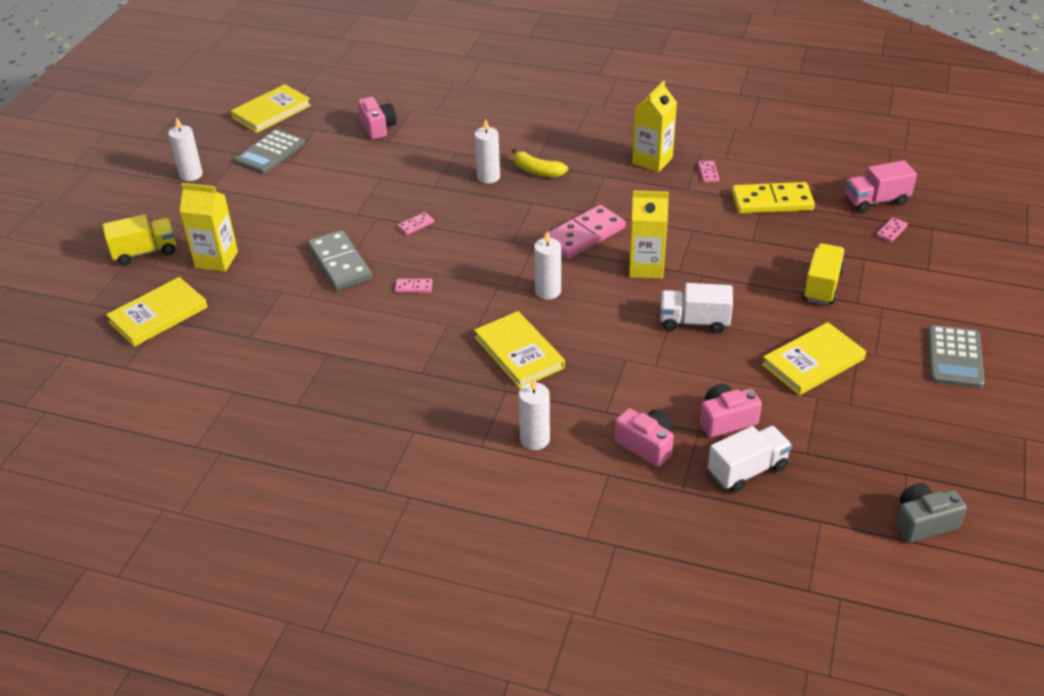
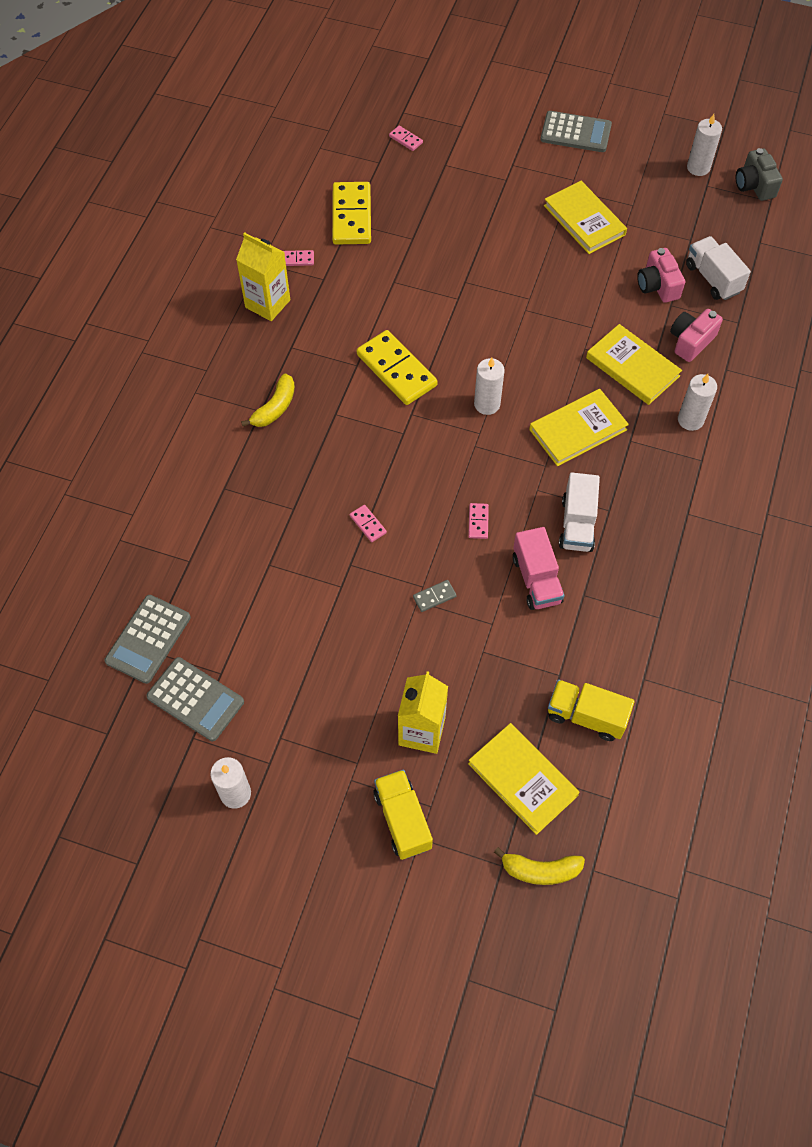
camera: 90 degrees left, 20 degrees up
(78, 324) = (540, 870): none -> yellow banana
(271, 112) = (92, 710): yellow book -> yellow book (632, 367)
(324, 129) = (148, 639): none -> grey calculator
(339, 263) = (434, 597): grey domino -> grey domino, size x0.44
(377, 127) = (155, 575): pink camera -> none
(488, 177) = (281, 454): white candle -> white candle (698, 167)
(584, 235) = (396, 370): pink domino -> yellow domino
(646, 267) = (452, 323): yellow carton -> none
(694, 322) = (533, 294): white truck -> white truck (577, 524)
(821, 286) = (483, 199): yellow truck -> yellow truck (586, 716)
(876, 201) = (357, 141): pink truck -> pink truck (536, 579)

